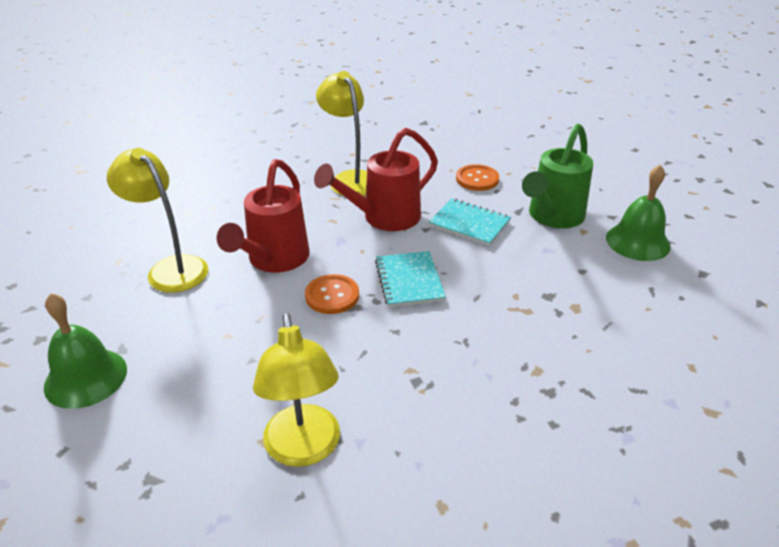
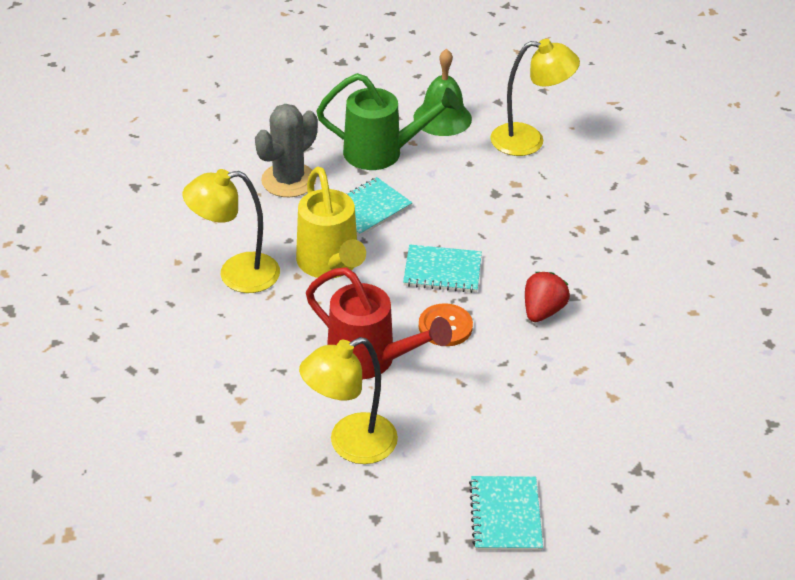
camera: 75 degrees left, 5 degrees up
(86, 377) = (505, 515): green bell -> turquoise notebook
(304, 449) = (628, 374): yellow lamp -> yellow lamp (529, 140)
(382, 360) = (542, 311): none -> red strawberry
(384, 218) = (330, 264): red watering can -> yellow watering can
(477, 179) = (288, 180): orange button -> grey cactus
(552, 217) = (382, 153): green watering can -> green watering can turned 45 degrees counterclockwise

